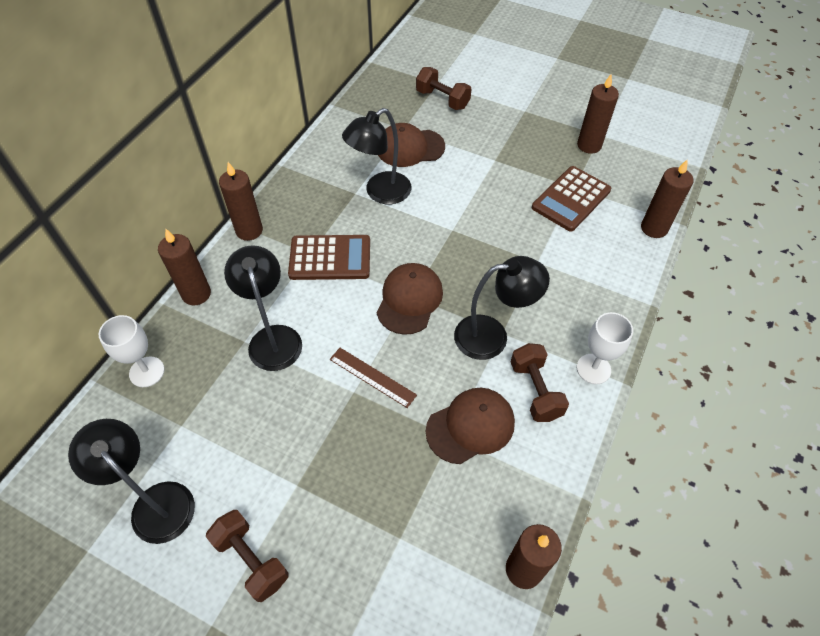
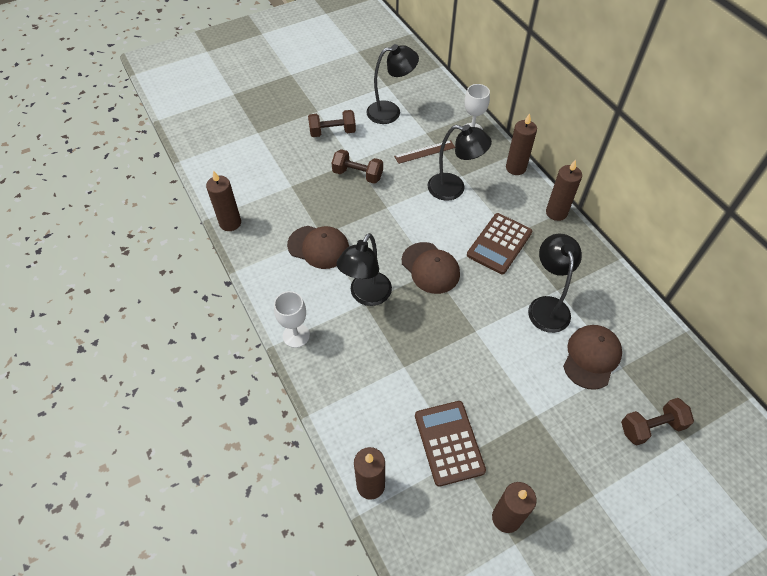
camera: 125 degrees right, 0 degrees up
(372, 377) = (389, 220): brown ruler -> brown ruler (424, 152)
(470, 426) = (319, 247): brown cap -> brown cap turned 75 degrees counterclockwise
(535, 390) = (311, 293): brown dumbbell -> brown dumbbell (357, 175)

